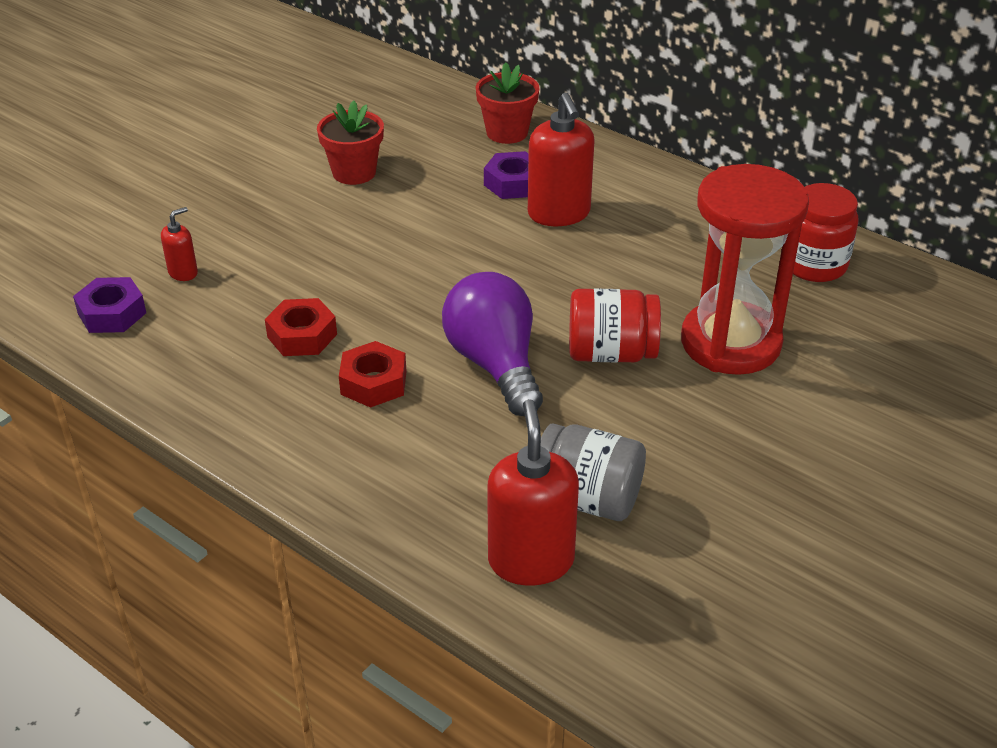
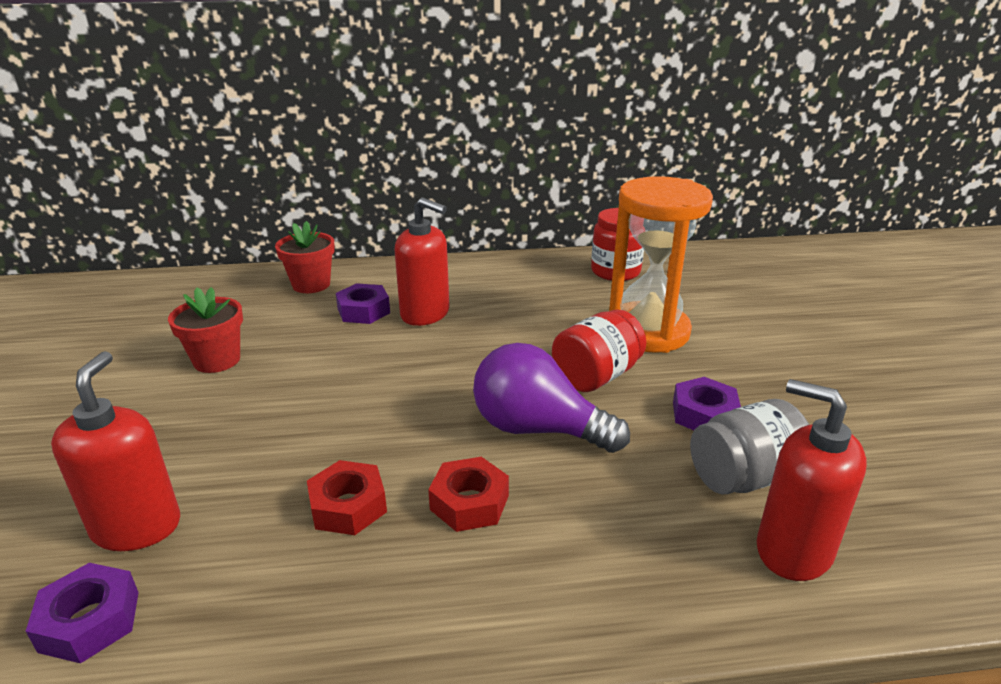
camera: 45 degrees left, 10 degrees down
(183, 272) = (137, 526): red soap dispenser -> red soap dispenser, size x2.00
(644, 438) = (704, 414): none -> purple nut
(730, 343) = (648, 331): red hourglass -> orange hourglass

